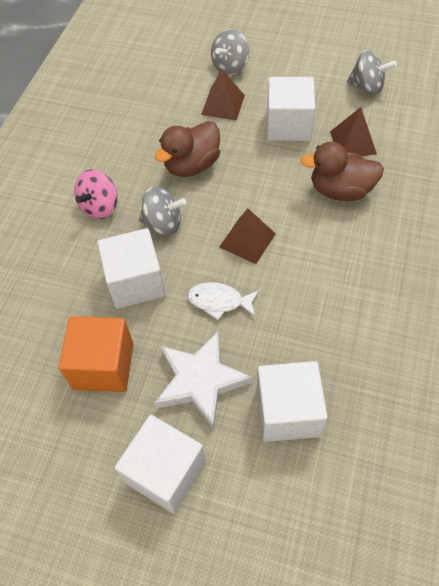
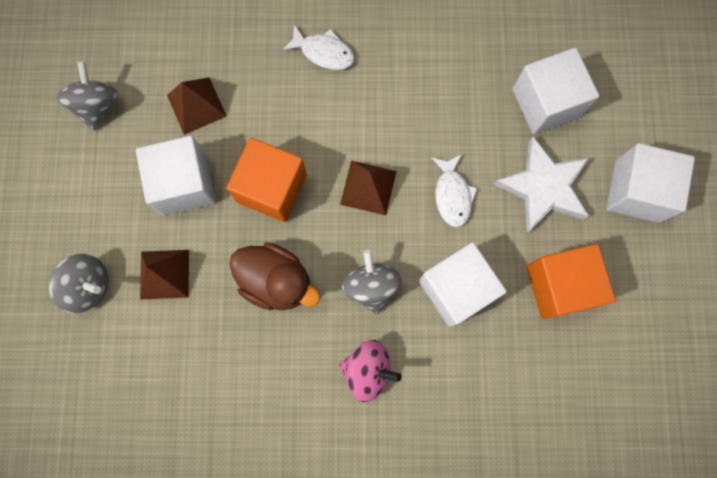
camera: 110 degrees left, 20 degrees up
(268, 176) = (272, 188): none -> orange cube
(340, 190) = (273, 106): brown duck -> none
(384, 235) = (323, 52): none -> white fish

